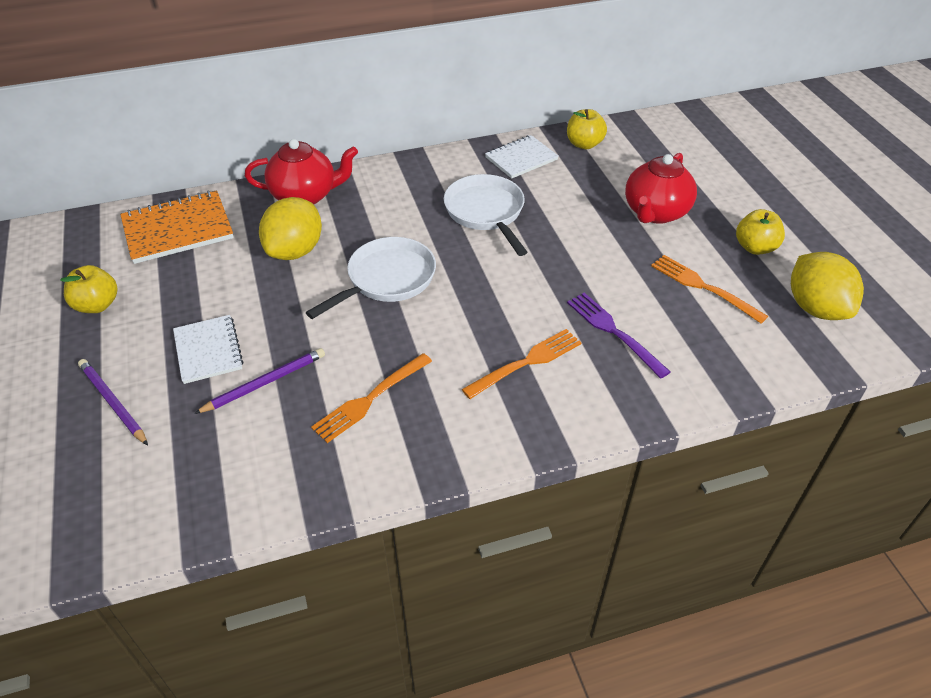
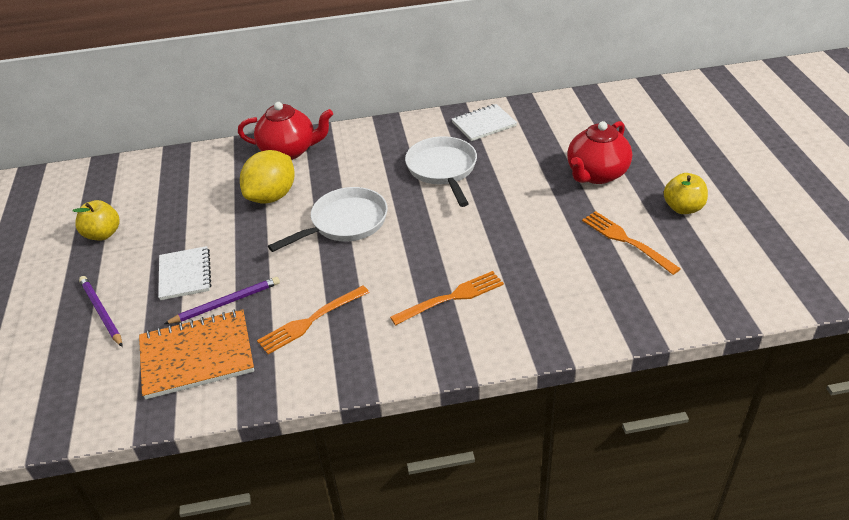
camera: 10 degrees right, 5 degrees down
(178, 229) = (178, 175): orange notebook -> orange notebook (197, 356)
(584, 144) = (544, 113): yellow apple -> none
(614, 332) = (535, 276): purple fork -> none
(816, 308) = (728, 263): yellow lemon -> none

